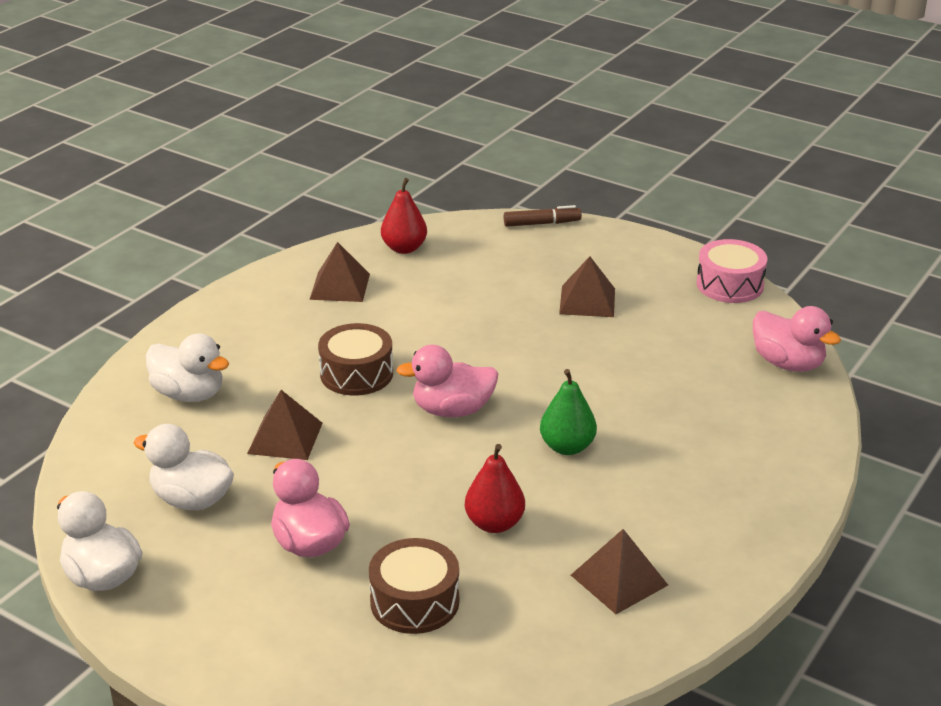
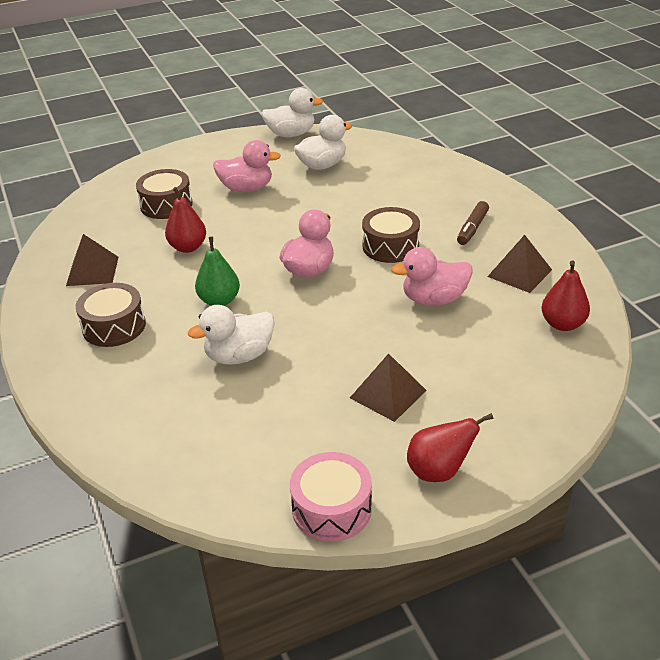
camera: 125 degrees right, 5 degrees up
(189, 394) = (426, 184): white duck -> white duck (239, 356)
(285, 438) = (347, 204): brown pyramid -> none
(542, 223) = (557, 430): brown marker -> brown marker (472, 229)
(641, 256) = (439, 471): none -> red pear
(686, 499) = (114, 326): none -> brown drum
(788, 363) = (180, 469): pink duck -> pink duck (434, 299)

